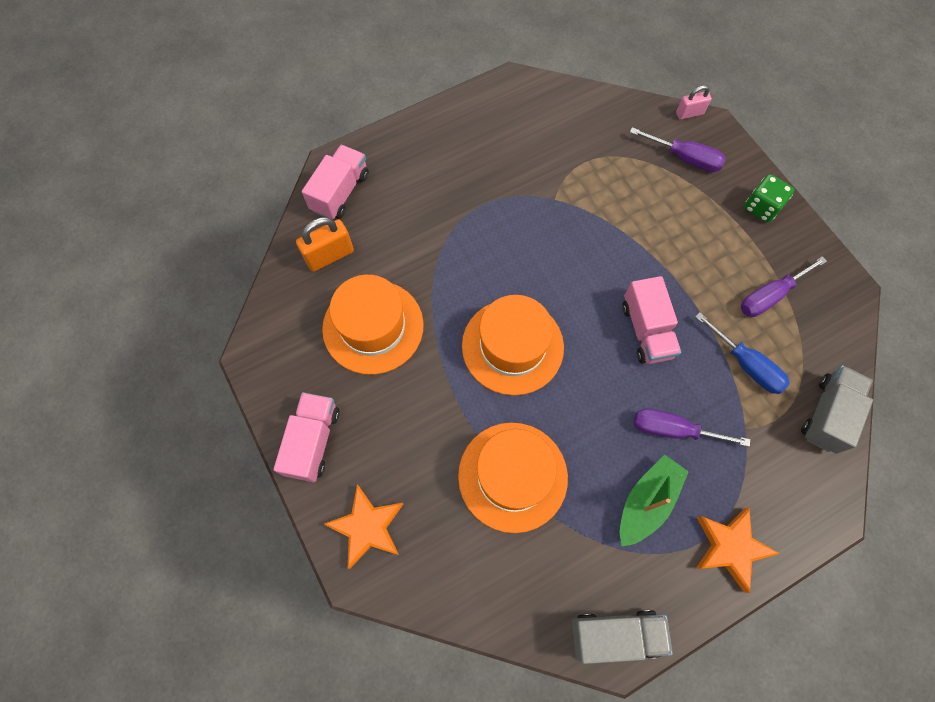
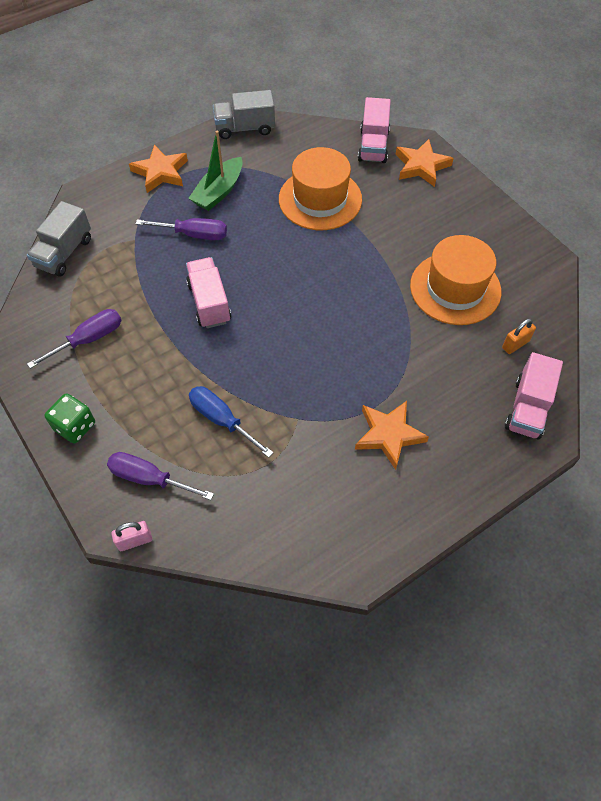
camera: 175 degrees right, 10 degrees down
(313, 441) = (478, 209): pink truck -> pink truck (373, 145)
(330, 256) = (515, 344): orange padlock -> orange padlock, size x0.63
(473, 178) = (388, 435): none -> orange star
(512, 346) = (329, 282): orange hat -> none
(746, 365) = (124, 283): blue screwdriver -> blue screwdriver (222, 420)

